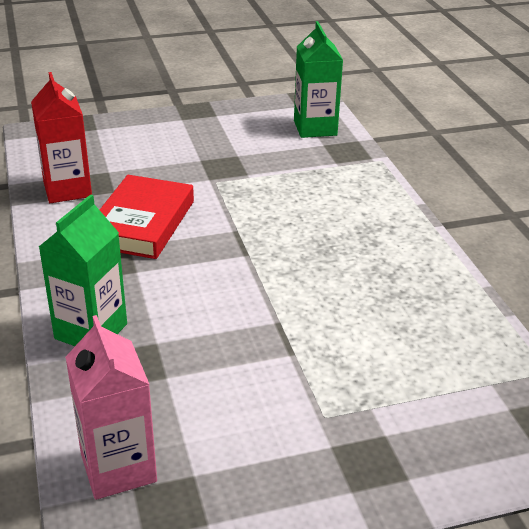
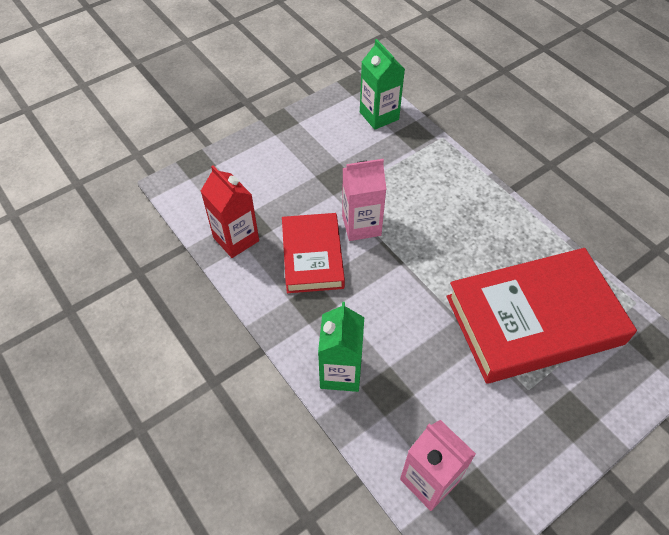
camera: 20 degrees left, 20 degrees up
(221, 211) = (361, 225): none -> pink carton
(382, 350) = (533, 320): none -> red book

